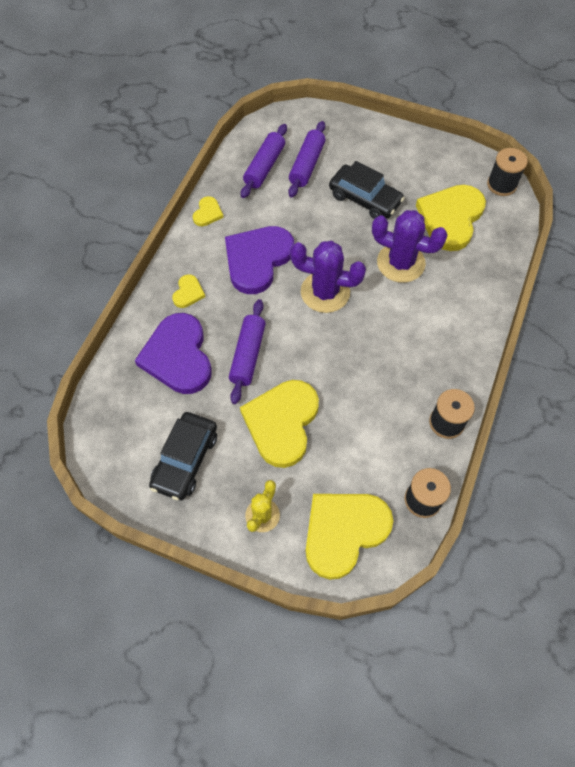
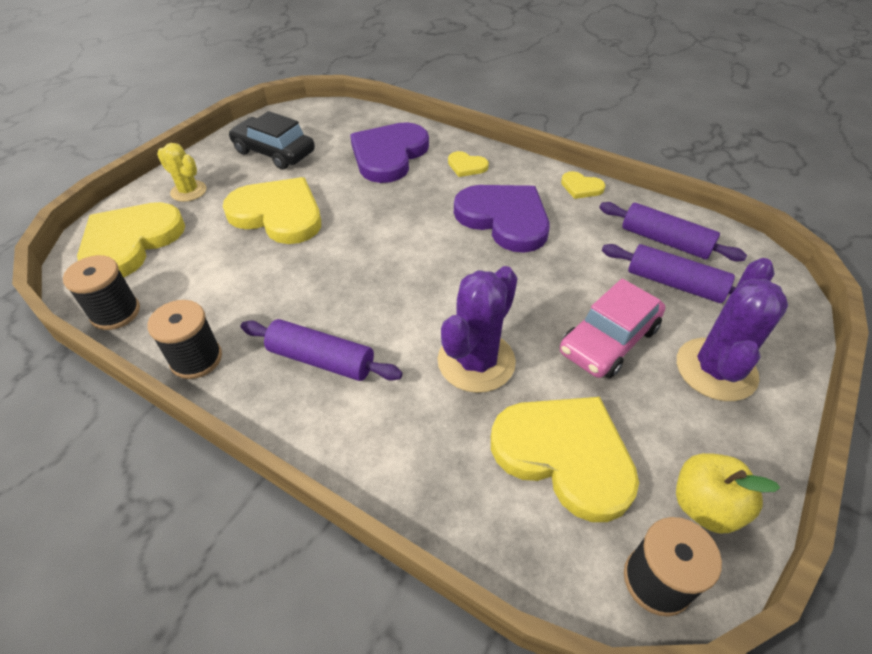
camera: 100 degrees right, 15 degrees down
(178, 356) = (389, 155): purple heart -> purple heart turned 60 degrees counterclockwise
(247, 355) = (372, 199): purple rolling pin -> purple rolling pin (321, 359)
(325, 292) = (441, 271): purple cactus -> purple cactus (716, 369)
(344, 532) = (130, 242): yellow heart -> yellow heart turned 120 degrees counterclockwise
(365, 199) = (609, 340): black car -> pink car
(459, 165) = (705, 506): none -> yellow apple

